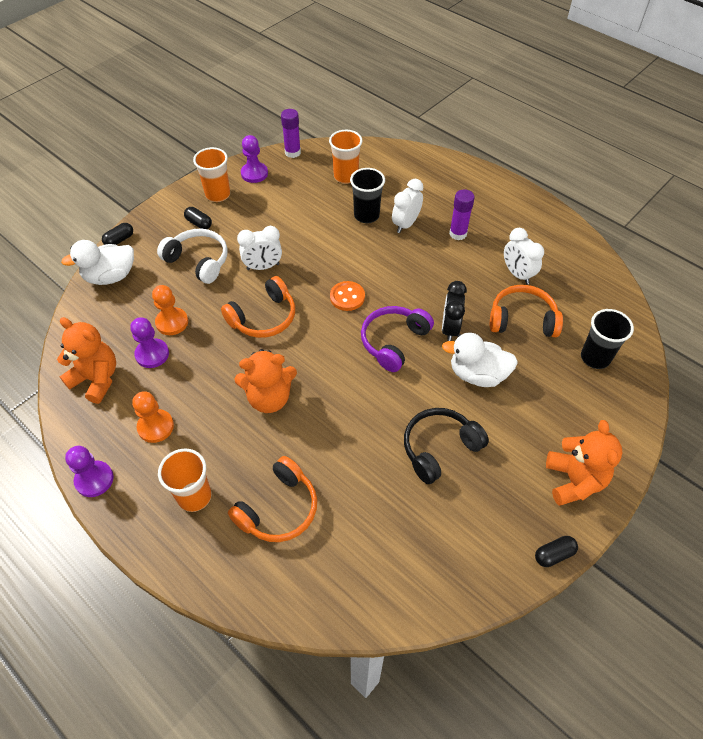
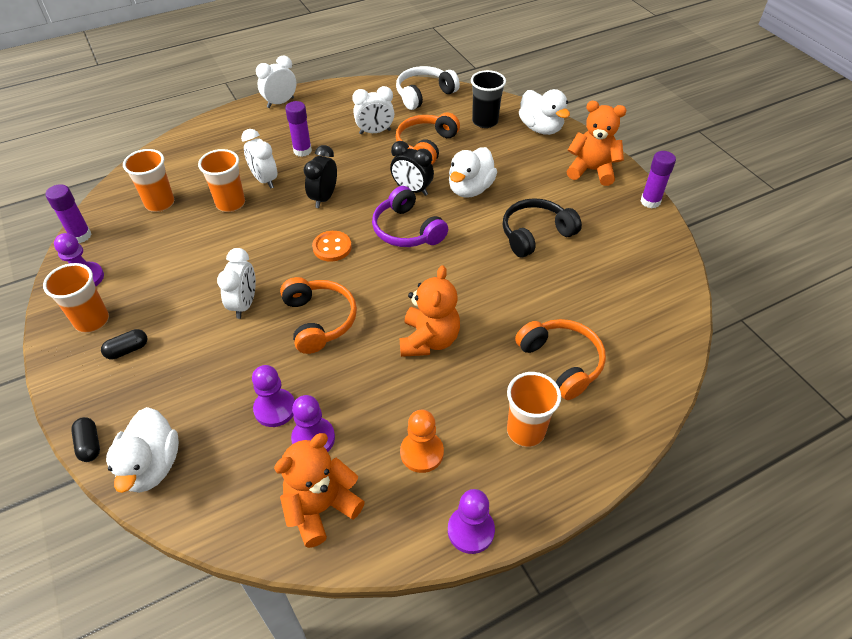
camera: 70 degrees left, 5 degrees down
(172, 322) = (275, 409): orange pawn -> purple pawn
(198, 261) = (192, 363): white headphones -> white headphones (424, 94)
(366, 215) = (230, 203): black cup -> orange cup
(404, 270) = (324, 198): none -> black clock
(439, 448) = (535, 234): black headphones -> black headphones turned 75 degrees clockwise
(515, 194) = (280, 103): none -> white clock
(554, 554) = (650, 201): black capsule -> purple glue stick
(618, 413) = (540, 128): none -> white duck

